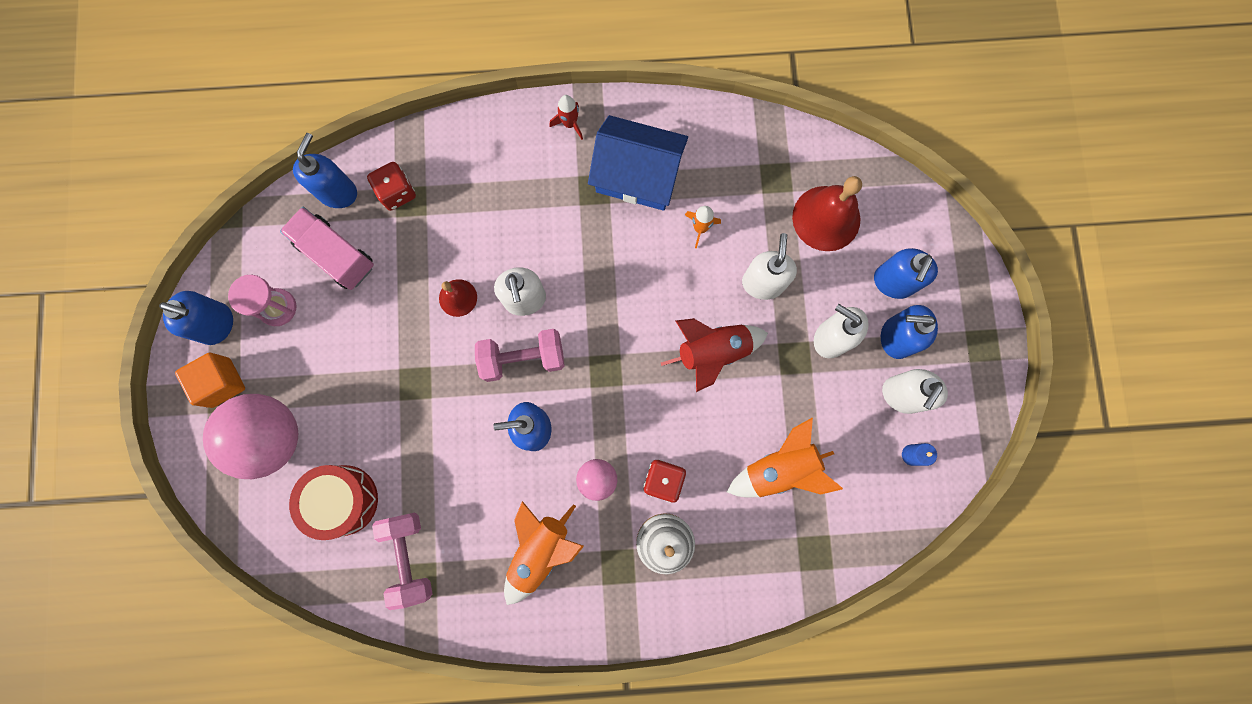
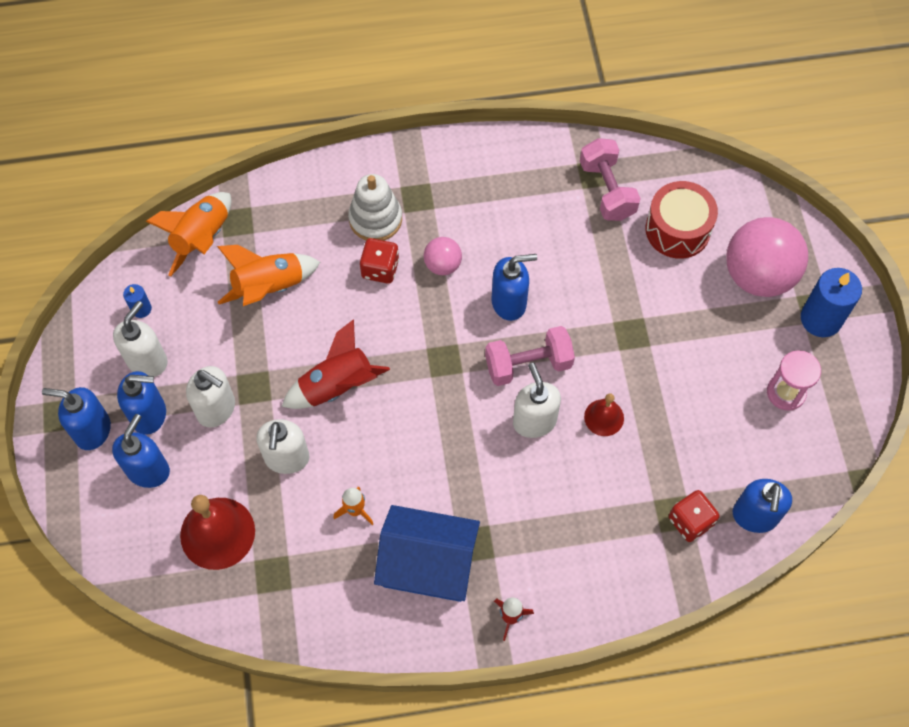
camera: 175 degrees right, 15 degrees down
(217, 324) = (842, 371): blue soap dispenser -> blue soap dispenser (92, 430)
(221, 382) = (821, 319): orange cube -> blue candle
(336, 254) = (740, 450): pink truck -> none
(540, 550) = (489, 204): orange rocket -> orange rocket (202, 238)

